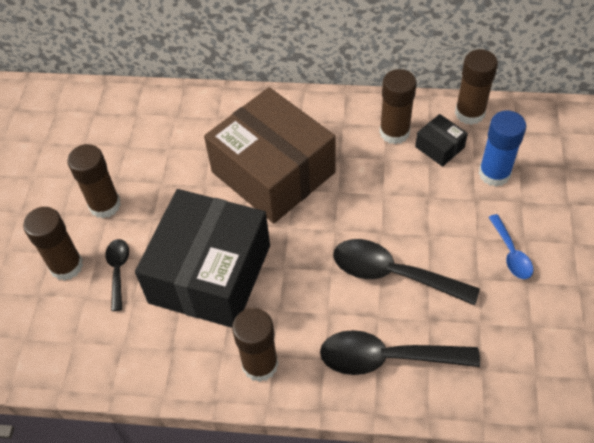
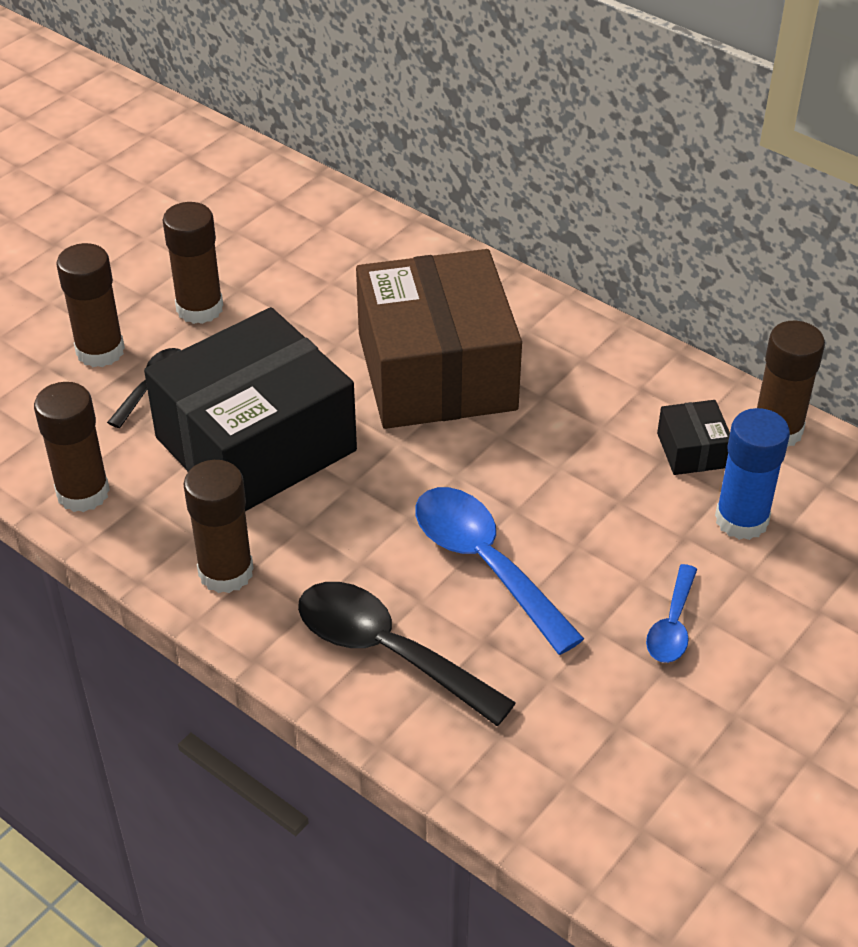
camera: 30 degrees right, 10 degrees down
(393, 274) = (485, 563): black spoon -> blue spoon
(394, 132) = (644, 402): brown glue stick -> brown glue stick (83, 493)

